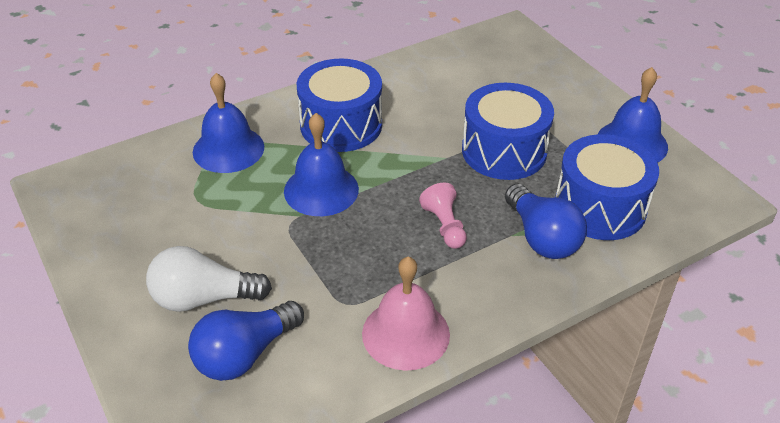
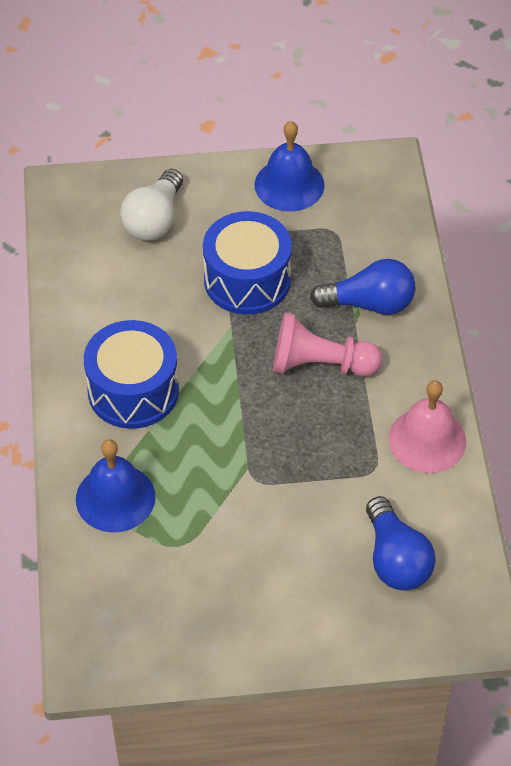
camera: 65 degrees left, 10 degrees up
(203, 298) = (316, 573): white light bulb -> white light bulb (154, 220)
(321, 190) = (221, 439): blue bell -> none
(445, 226) = (320, 364): pink pawn -> pink pawn, size x1.64
(600, 207) = (356, 248): blue drum -> none

